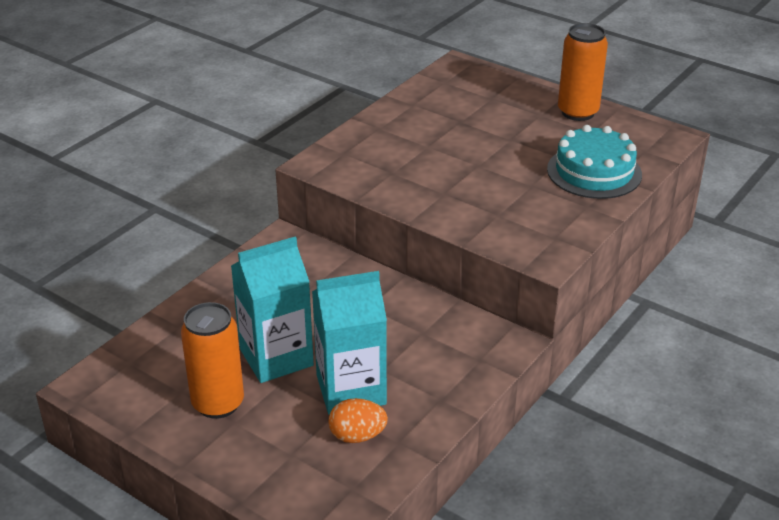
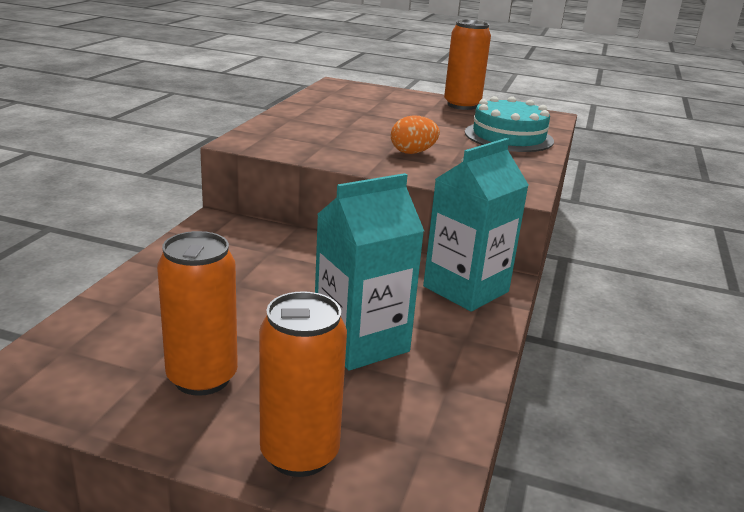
camera: 20 degrees left, 10 degrees down
(263, 477) = (299, 454): none -> orange can
(276, 357) = (256, 322): turquoise carton -> turquoise carton (466, 289)
(357, 436) = (395, 388): orange egg -> orange egg (412, 152)

